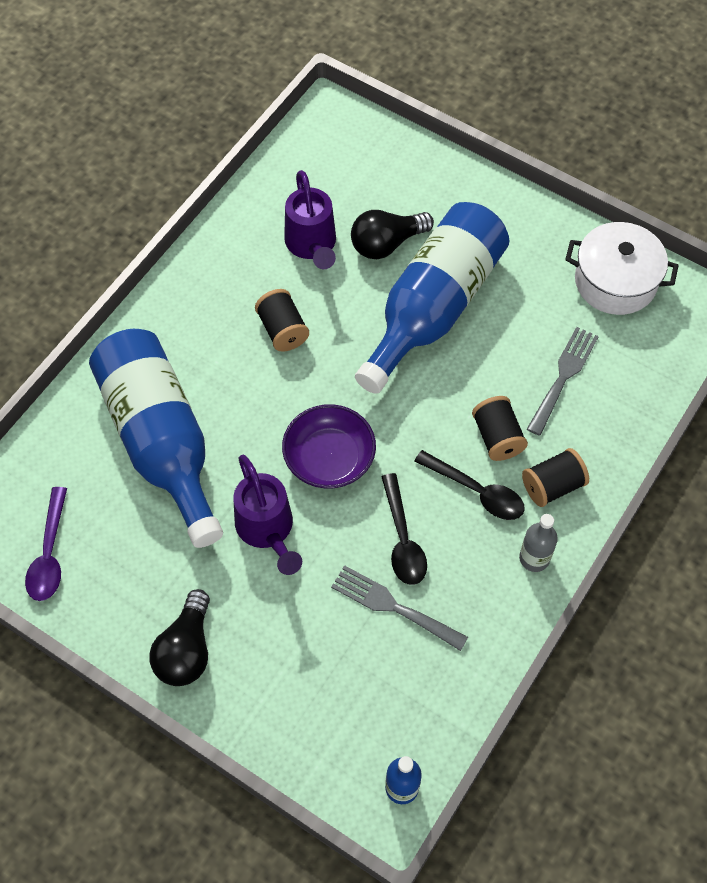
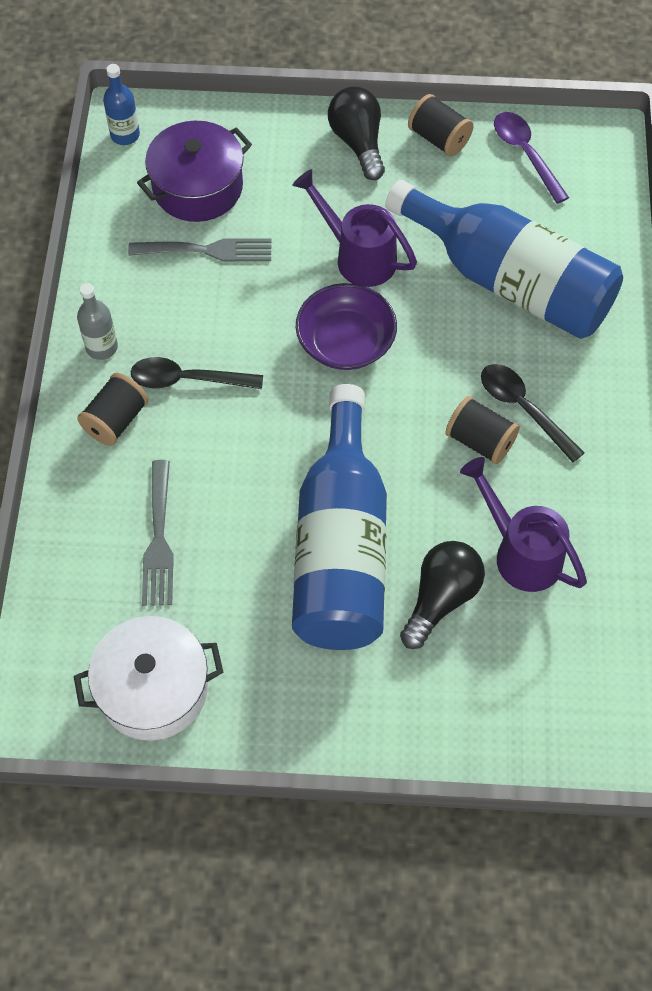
camera: 150 degrees right, 0 degrees up
(365, 682) = (197, 187): none -> purple pot
(402, 539) = (232, 306): black spoon -> black spoon (523, 409)
(497, 437) = (195, 441): black spool -> black spool (439, 139)

